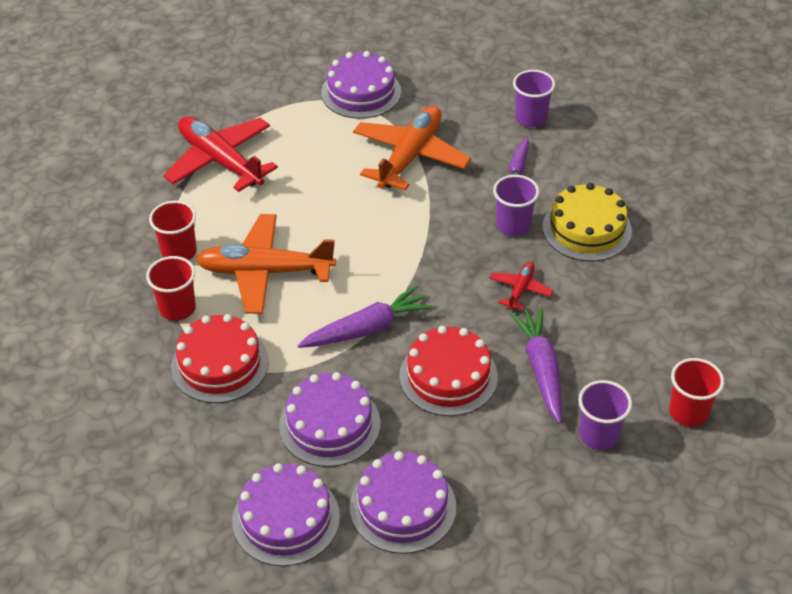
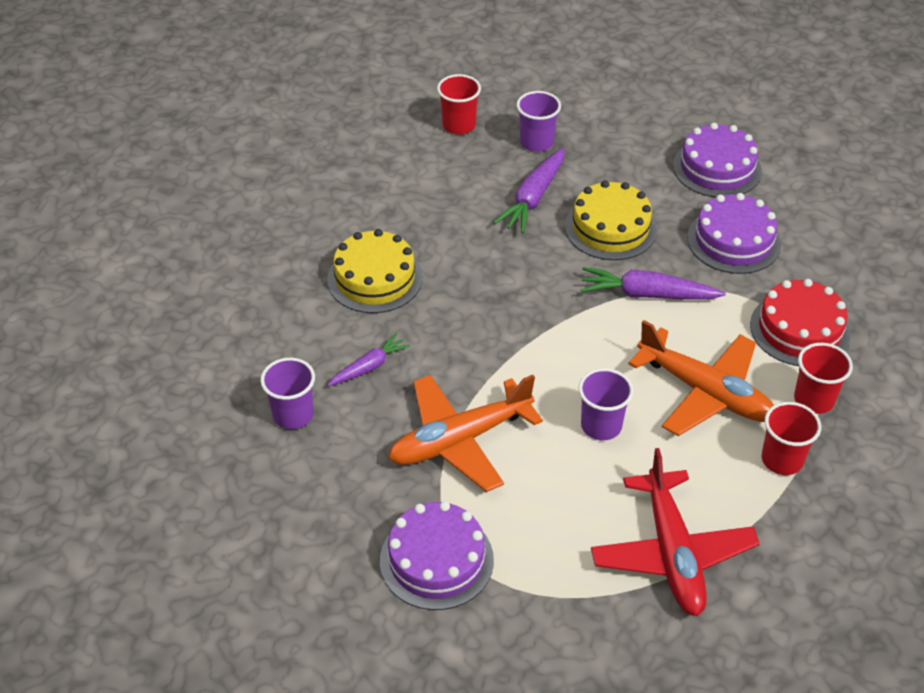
camera: 145 degrees left, 0 degrees up
(286, 518) = (809, 199): purple cake -> none
(448, 376) = (610, 228): red cake -> yellow cake
(513, 225) = (435, 315): purple cup -> purple cup (601, 426)
(520, 290) = (488, 260): red plane -> none

